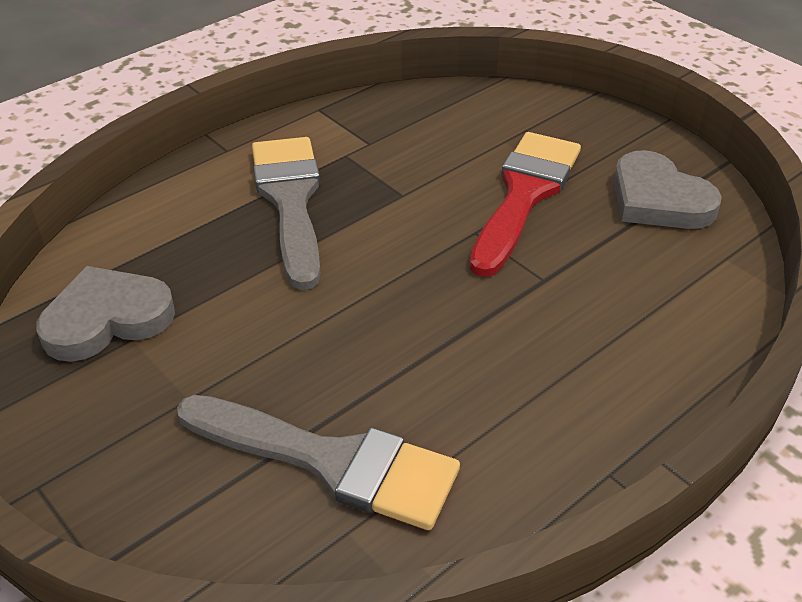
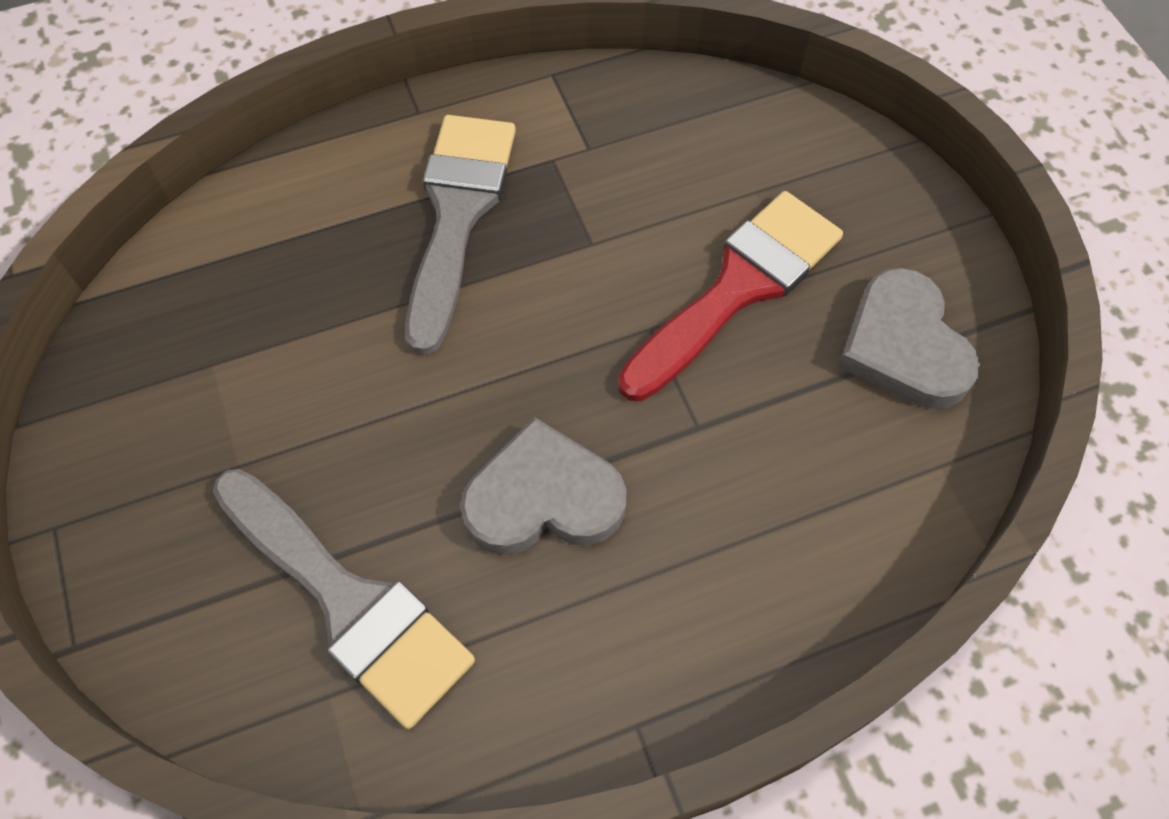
camera: 20 degrees right, 20 degrees up
(107, 319) = (195, 329): grey heart -> grey heart (543, 498)

